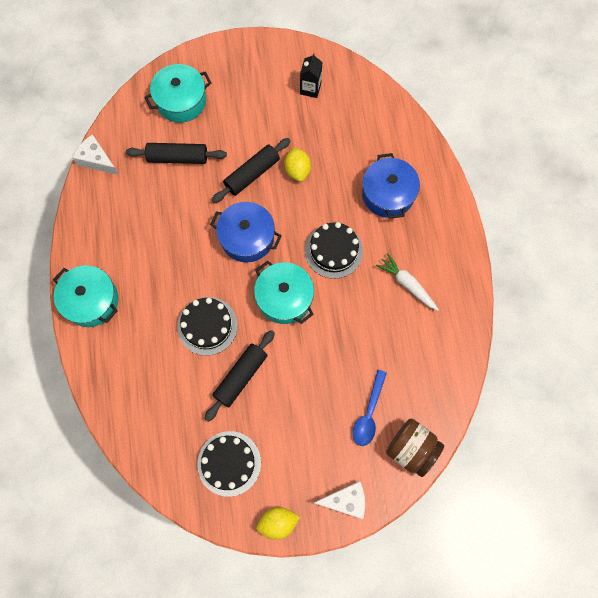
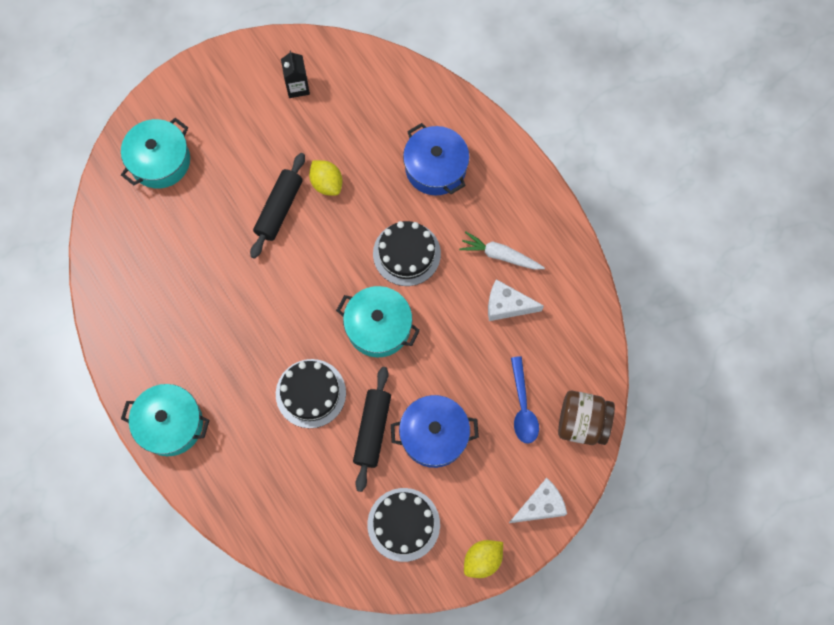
camera: 25 degrees left, 0 degrees up
(96, 160) = (97, 268): white cheese -> white cheese (507, 305)
(178, 157) = (188, 226): black rolling pin -> none
(247, 238) = (307, 280): blue pot -> blue pot (434, 435)

